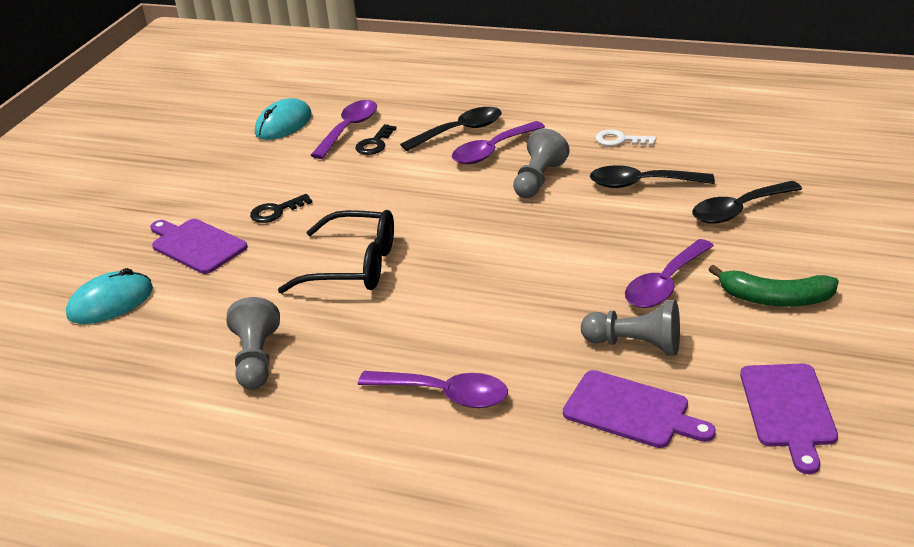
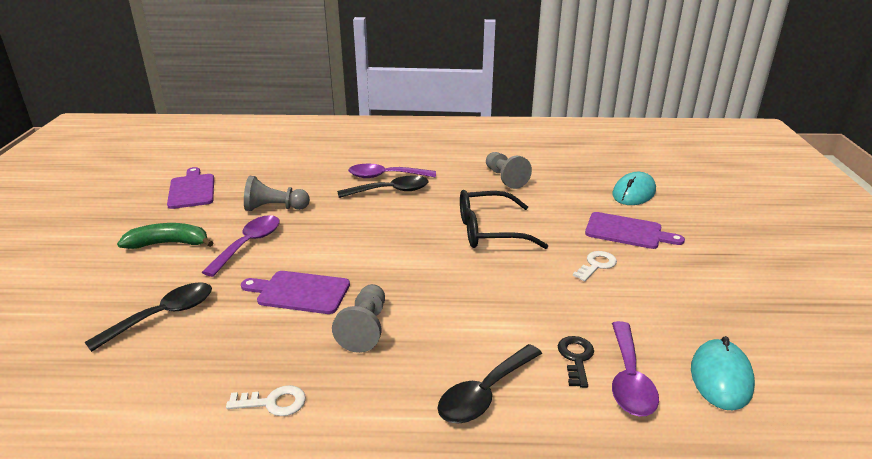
camera: 160 degrees right, 5 degrees down
(276, 211) = (596, 265): black key -> white key
(492, 150) = (429, 364): purple spoon -> none
(631, 411) = (280, 181): purple cutting board -> purple cutting board (300, 292)
(642, 183) = (254, 336): black spoon -> black spoon (390, 191)

